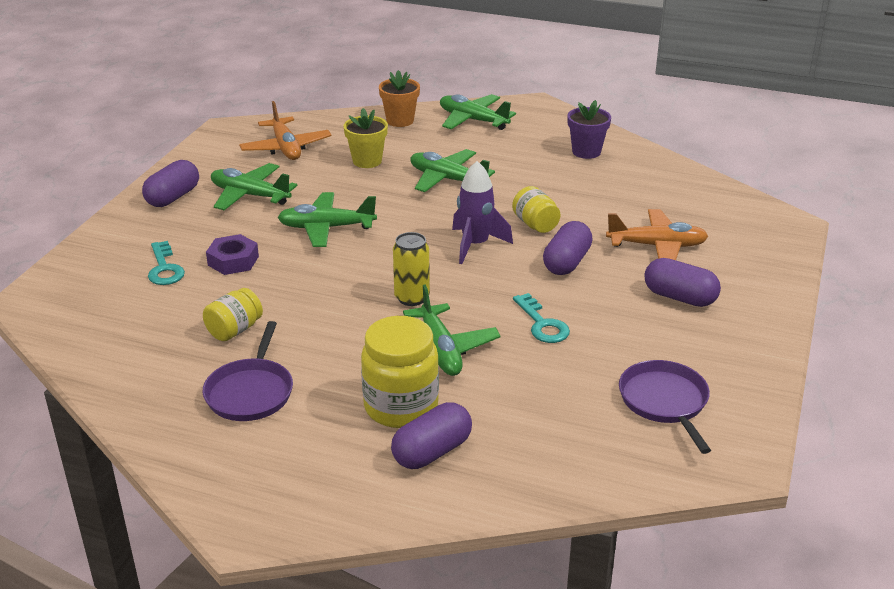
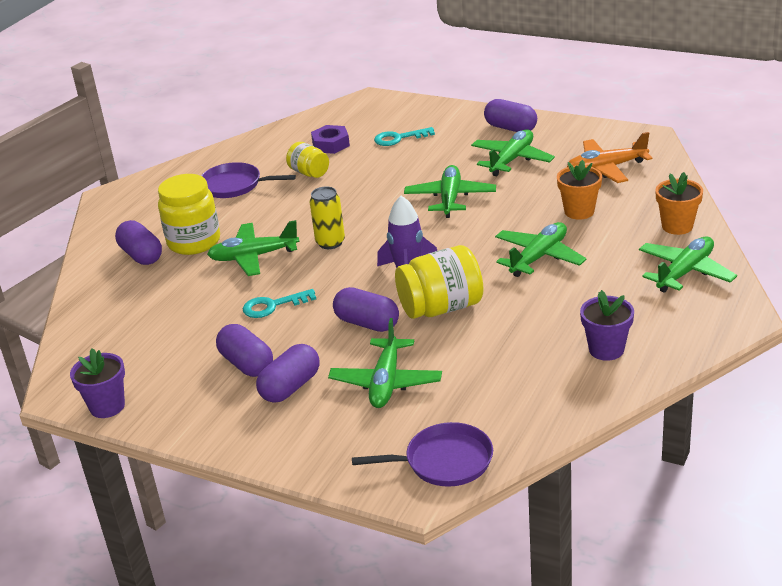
camera: 100 degrees right, 0 degrees up
(233, 261) = (404, 163): purple nut -> purple nut (331, 144)
(367, 161) = (579, 211): yellow flower pot -> orange flower pot
(535, 224) = (441, 308): yellow jar -> yellow jar, size x1.71
(650, 329) = (247, 364): none -> purple capsule
(657, 246) = (386, 382): orange plane -> green plane
(664, 402) = (146, 362): purple pan -> purple pan (444, 461)
(752, 417) = (107, 406): none -> purple flower pot

